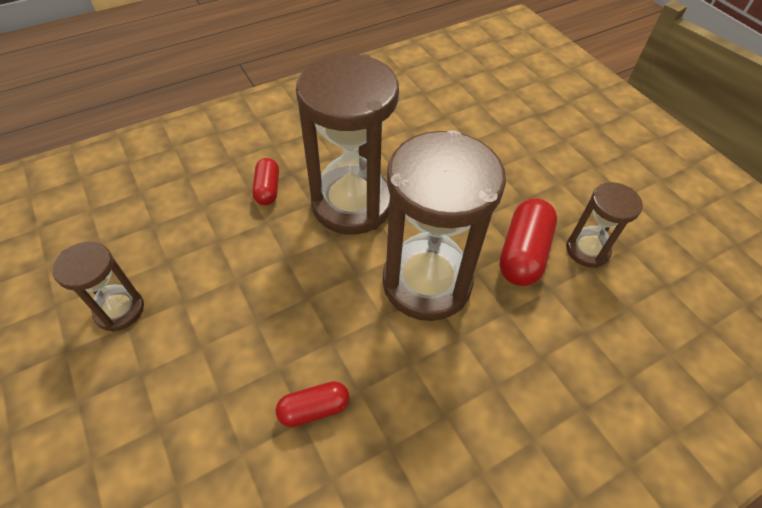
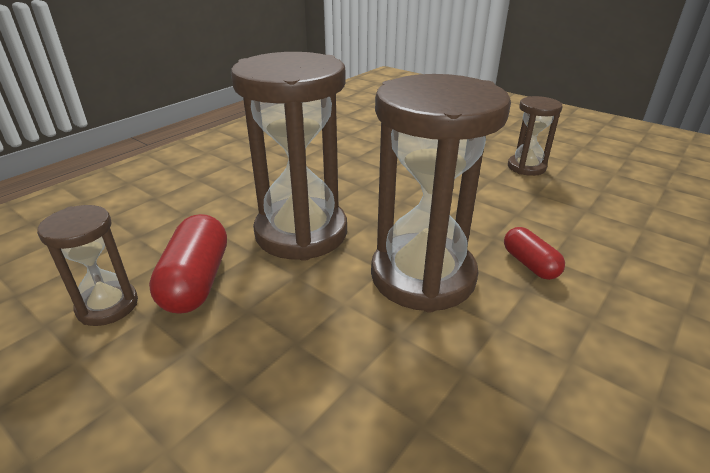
camera: 160 degrees right, 20 degrees down
(314, 408) = (351, 161): red capsule -> none

